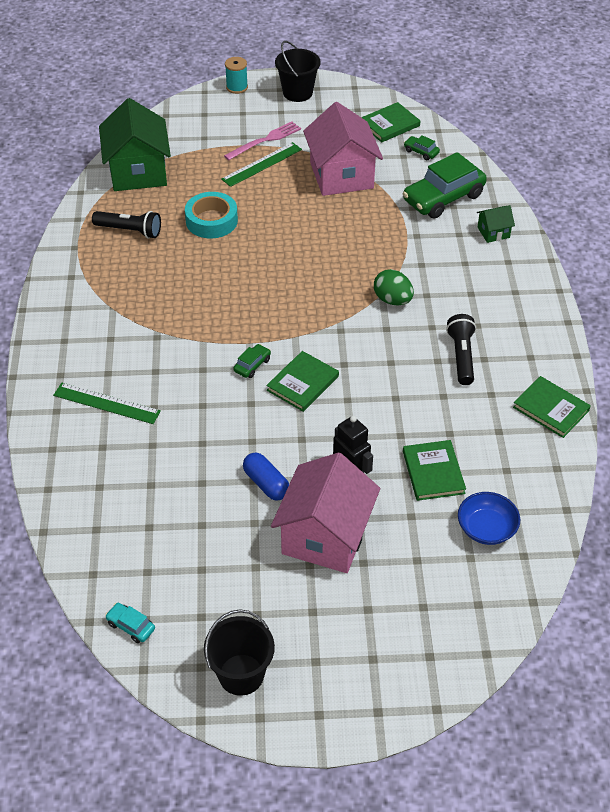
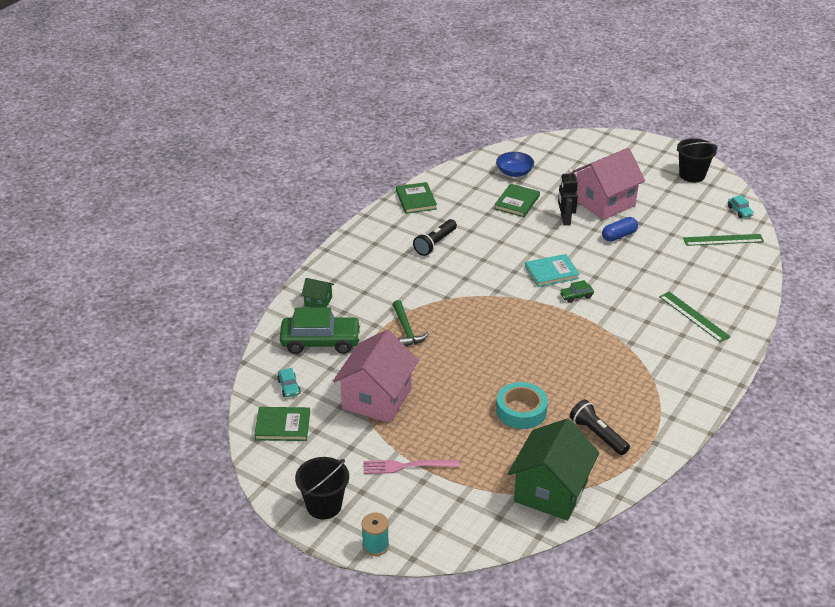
camera: 145 degrees left, 10 degrees down
(262, 164) = (432, 443): green ruler -> green ruler (723, 240)
(266, 483) = (619, 236): blue capsule -> blue capsule turned 60 degrees clockwise
(302, 383) = (551, 272): green book -> turquoise book
(382, 244) = (406, 330): none -> green hammer
(392, 300) = (441, 292): green egg -> none
(421, 152) = (289, 387): green car -> turquoise car

